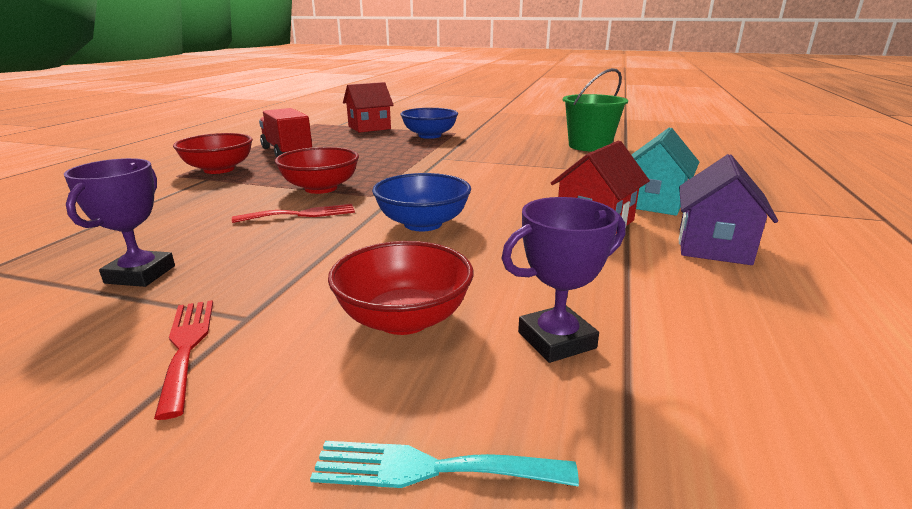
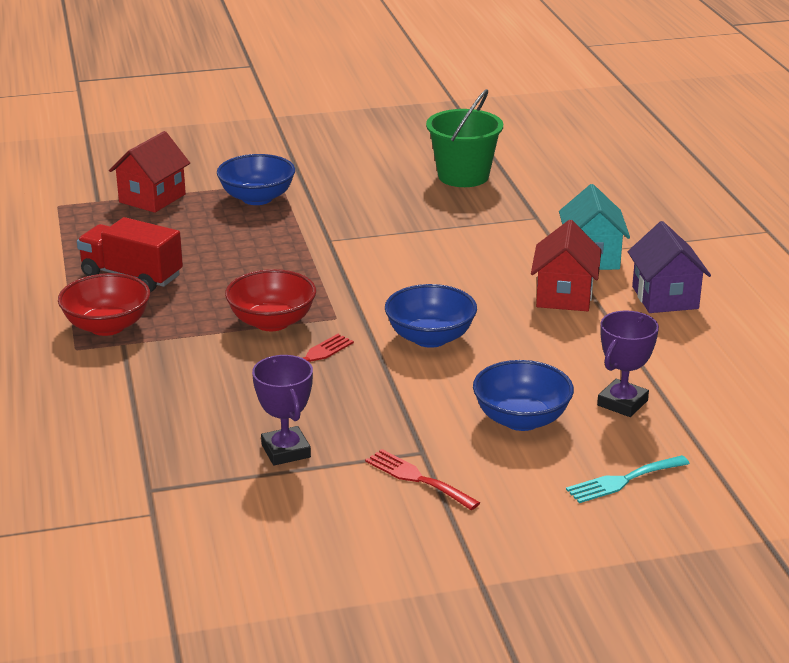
camera: 30 degrees left, 5 degrees up
(404, 319) = (521, 419): red bowl -> blue bowl

